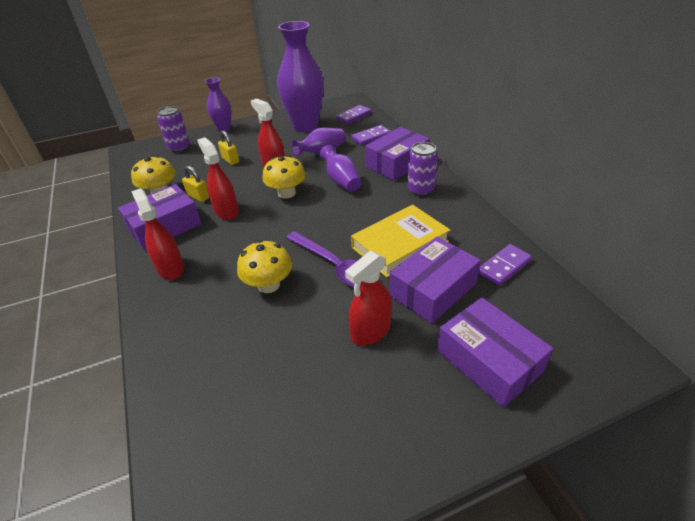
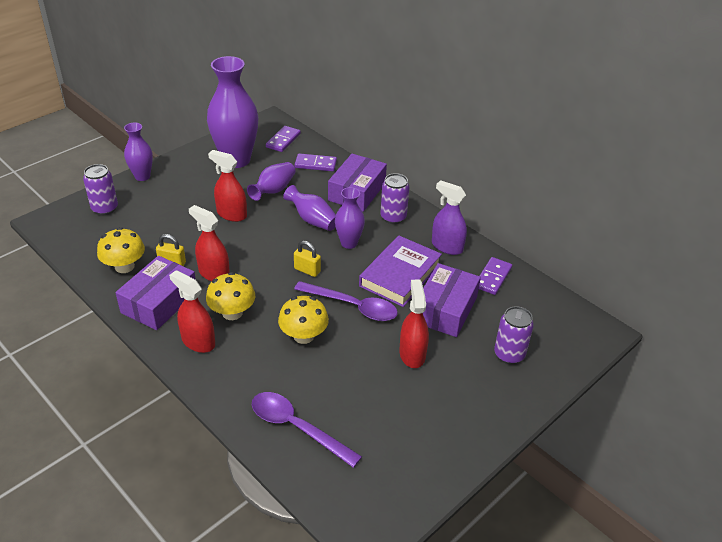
camera: 25 degrees left, 0 degrees up
(200, 383) = (297, 427): none -> purple spoon
(230, 160) = (178, 215): yellow padlock -> yellow padlock (307, 270)
(286, 193) = (264, 243): yellow mushroom -> yellow mushroom (232, 313)
(364, 206) = (349, 243): none -> purple vase
(370, 331) = (412, 354): red spray bottle -> red spray bottle turned 150 degrees clockwise
(371, 137) = (315, 164): purple domino -> purple domino turned 60 degrees clockwise
(400, 244) = (400, 275): yellow book -> purple book
(464, 225) = (447, 246): none -> purple spray bottle
(488, 361) = (509, 354): purple box -> purple can

